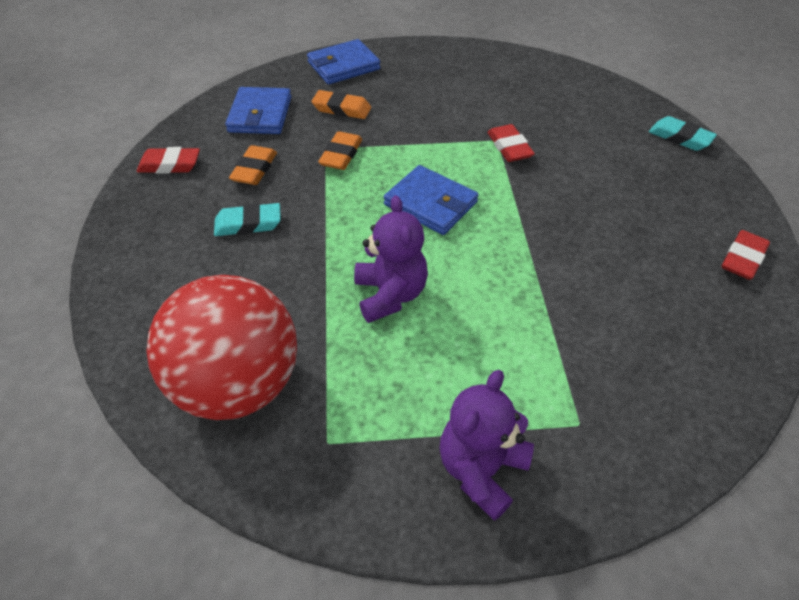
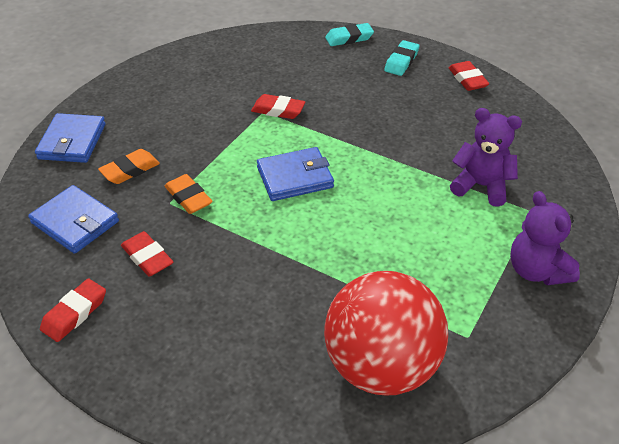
camera: 55 degrees left, 5 degrees down
(248, 224) = (213, 290): turquoise eraser -> turquoise eraser (401, 61)
(254, 169) = (147, 257): orange eraser -> red eraser
(390, 295) = (365, 242): purple teddy bear -> purple teddy bear (481, 186)

